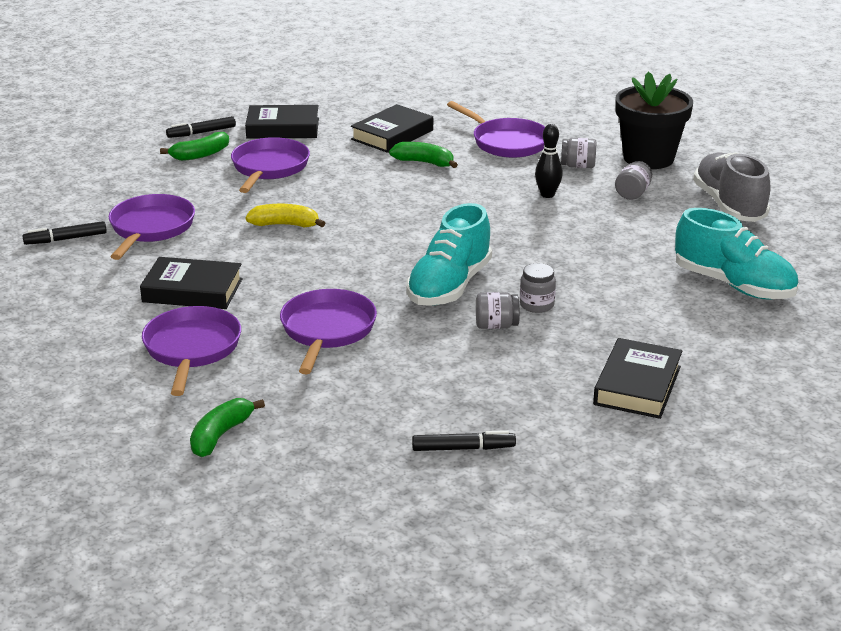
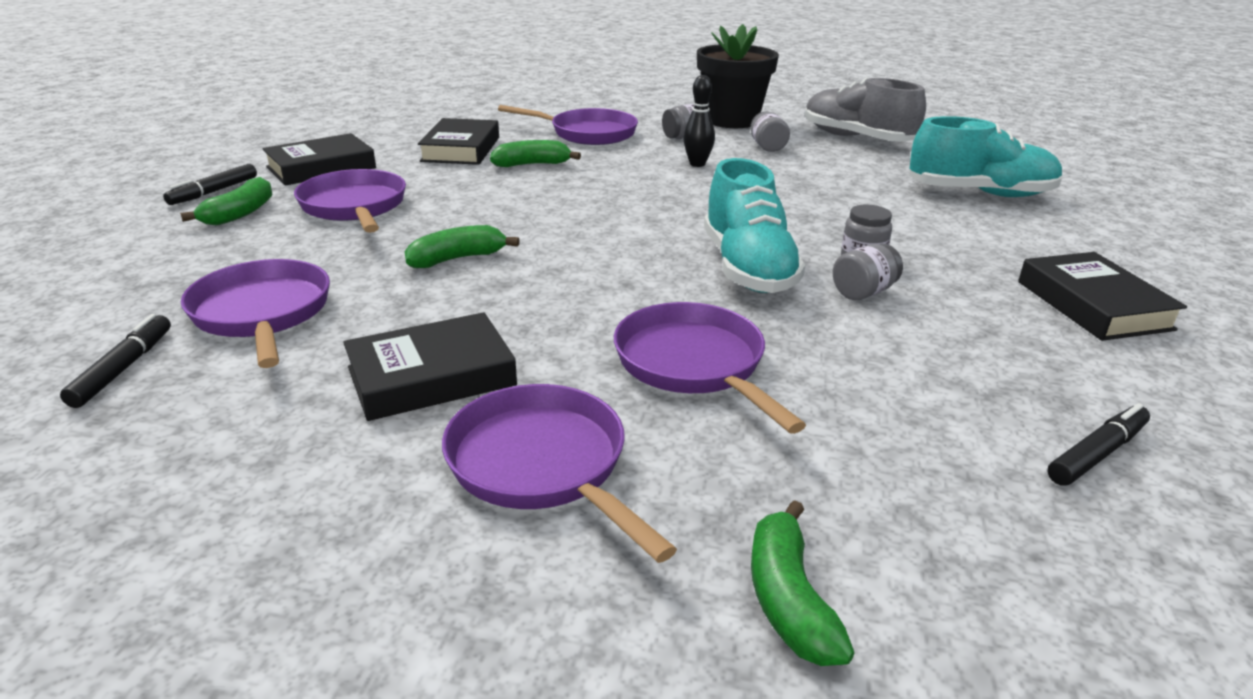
camera: 35 degrees left, 0 degrees up
(66, 239) = (123, 369): black marker -> black marker turned 150 degrees clockwise
(285, 225) = (457, 259): yellow banana -> green banana

